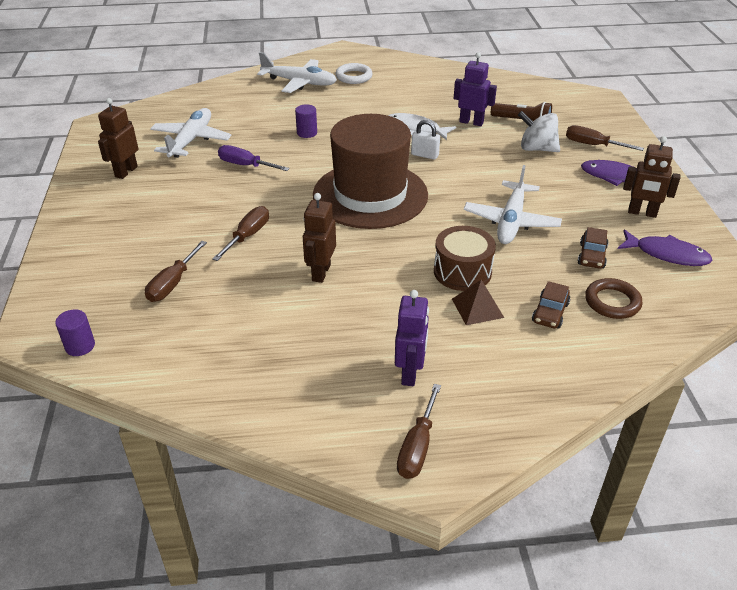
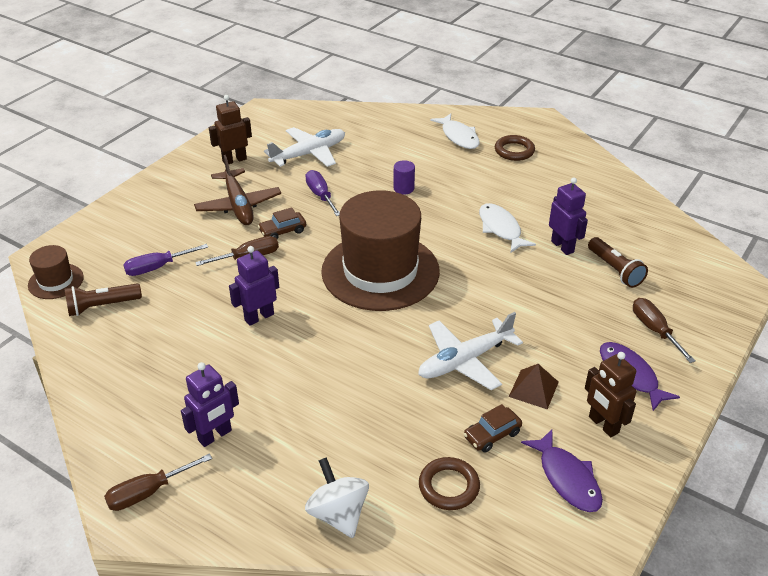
camera: 40 degrees right, 0 degrees up
(80, 346) = (56, 281): purple cylinder -> brown hat
(162, 340) = (102, 306): none -> brown flashlight
(172, 284) = (157, 267): brown screwdriver -> purple screwdriver
(181, 203) = (238, 205): none -> brown plane
(299, 82) = (458, 136): white plane -> white fish
(321, 272) = (259, 317): brown robot -> purple robot
(354, 77) = (514, 151): white ring -> brown ring
(425, 155) = (475, 258): white padlock -> none
(462, 272) = (362, 380): brown drum -> none
(477, 308) = (331, 418): brown pyramid -> brown pyramid (533, 389)
(537, 149) = (590, 304): white spinning top -> white spinning top (338, 514)
(550, 313) = (382, 460): brown car -> brown car (283, 231)

